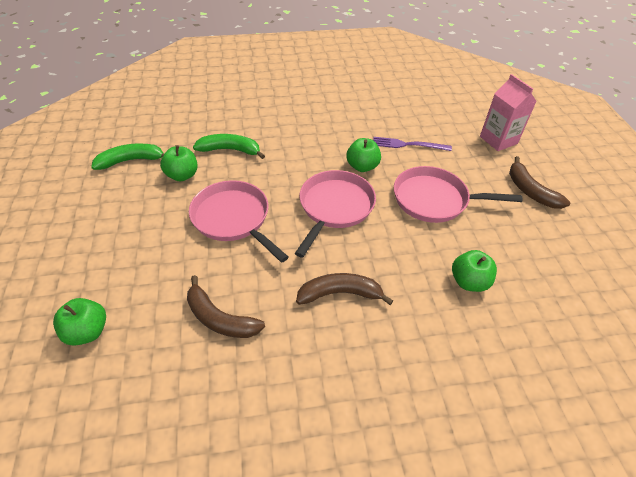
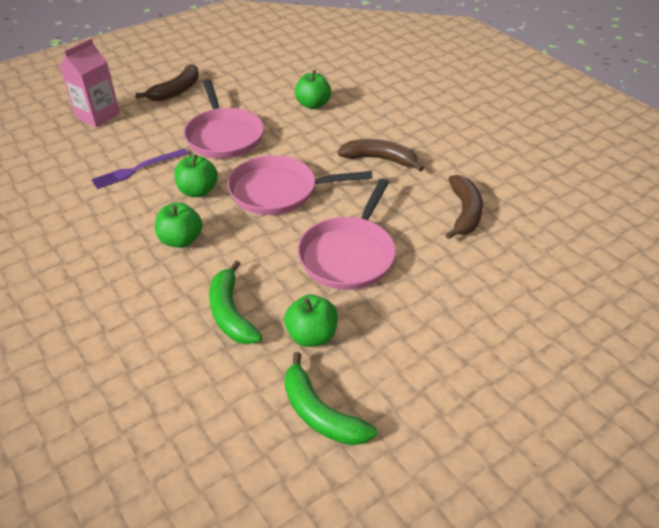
camera: 115 degrees left, 5 degrees down
(87, 332) = (558, 286): green apple -> green apple (181, 240)
(340, 293) = (380, 159): brown banana -> brown banana turned 135 degrees clockwise
(408, 145) = (137, 169): purple fork -> purple fork turned 75 degrees clockwise

